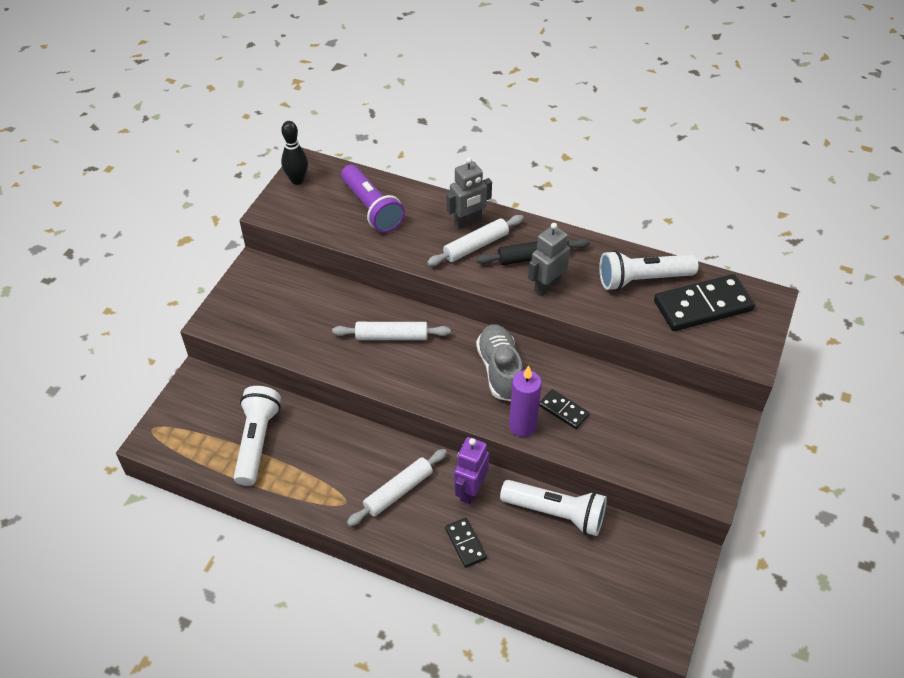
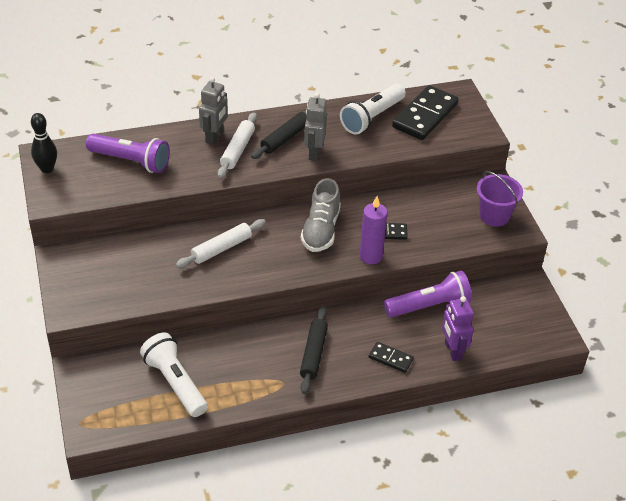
camera: 40 degrees left, 5 degrees down
(398, 491) = (313, 354): white rolling pin -> black rolling pin
(470, 490) = (361, 325): purple robot -> purple robot (452, 350)
(500, 370) = (321, 230): grey shoe -> grey shoe turned 120 degrees counterclockwise
(556, 513) = (429, 306): white flashlight -> purple flashlight
(697, 458) = (494, 216): none -> purple bucket

